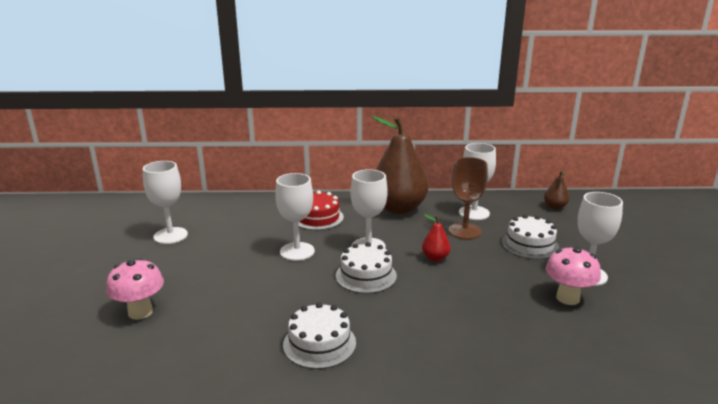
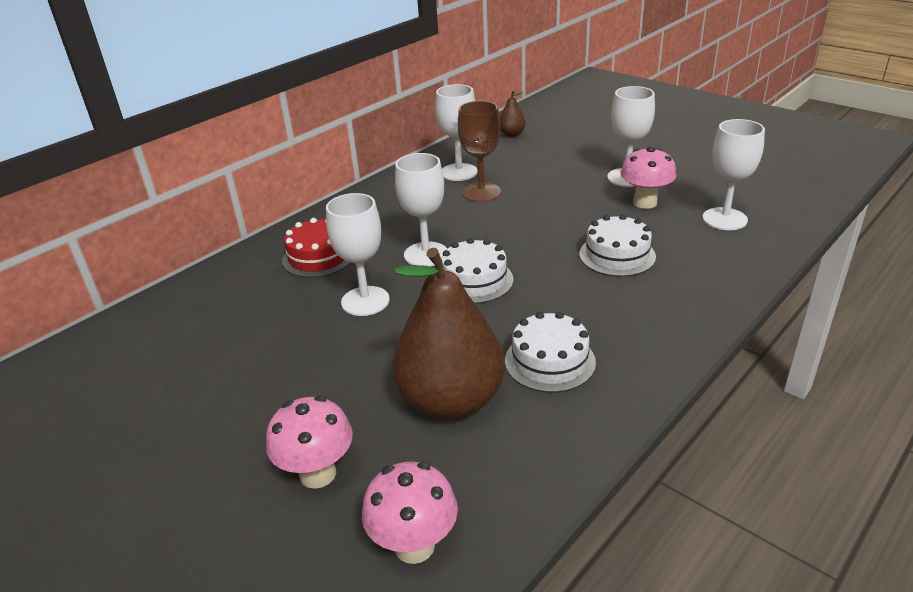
camera: 45 degrees left, 10 degrees up
(110, 372) = (414, 545): none -> pink mushroom
(170, 235) = (171, 381): white goblet -> white goblet (724, 219)
(398, 208) = (384, 203): brown pear -> brown pear (451, 401)
(435, 258) = (501, 229): red pear -> none
(530, 244) = (549, 176): white cake -> white cake (617, 255)

